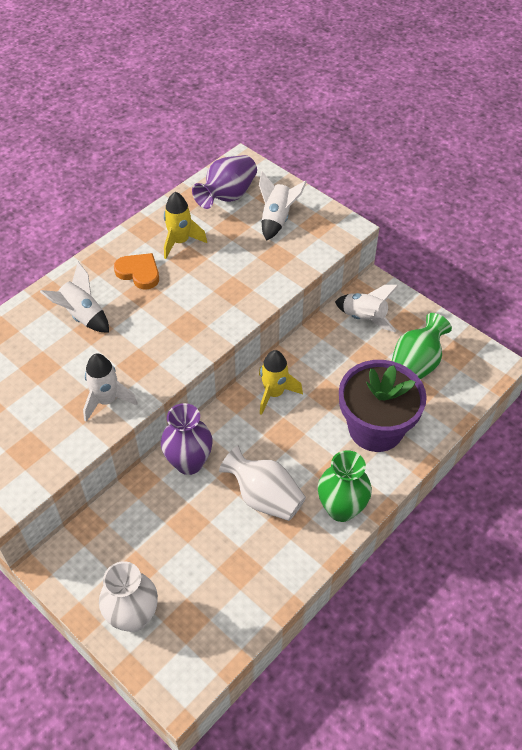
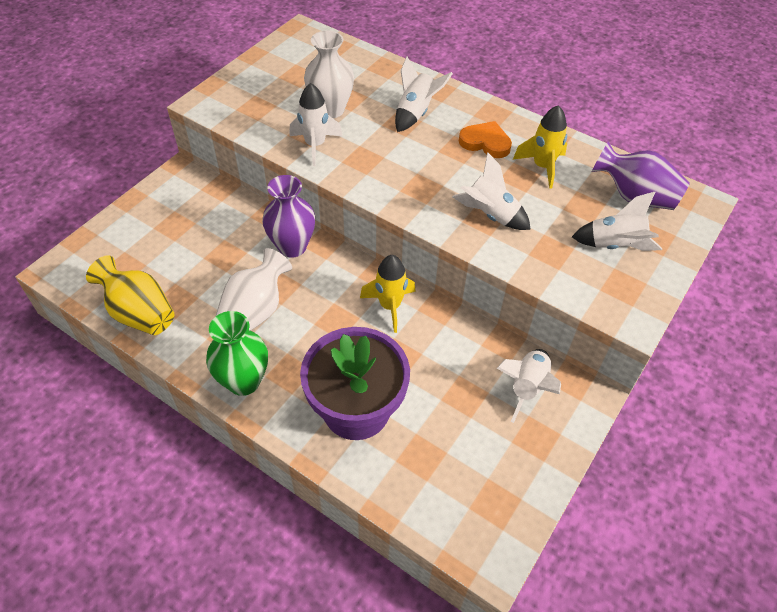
camera: 80 degrees right, 0 degrees up
(133, 617) = (130, 231): white vase -> white vase (330, 110)
(139, 273) = (485, 142): orange heart -> orange heart turned 90 degrees counterclockwise
(230, 285) = (490, 215): none -> white rocket
(251, 600) = (140, 313): none -> yellow vase
(415, 365) = (463, 451): green vase -> none

